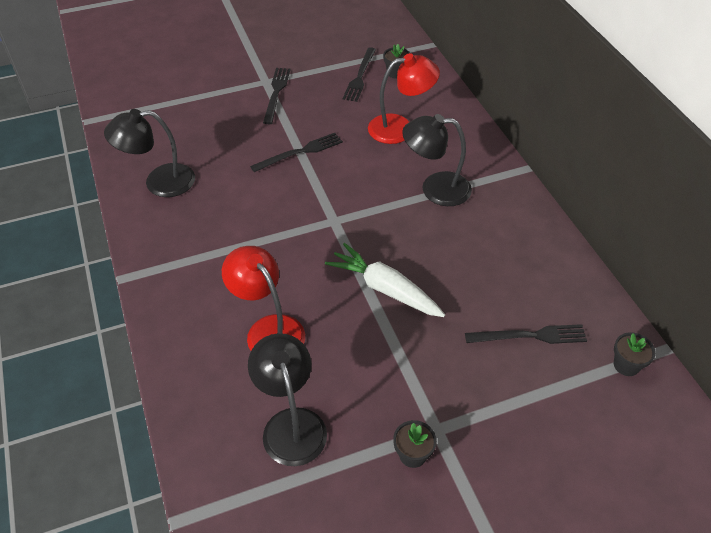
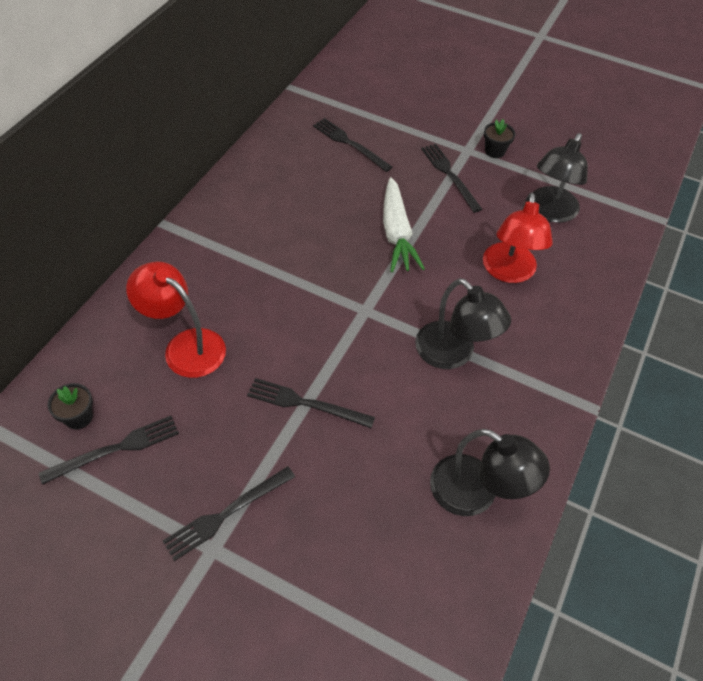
camera: 135 degrees left, 5 degrees up
(415, 382) = (449, 175): none -> black fork
(435, 188) = (253, 267): black lamp -> black lamp (453, 354)
(626, 365) = (323, 97): black flower pot -> none

